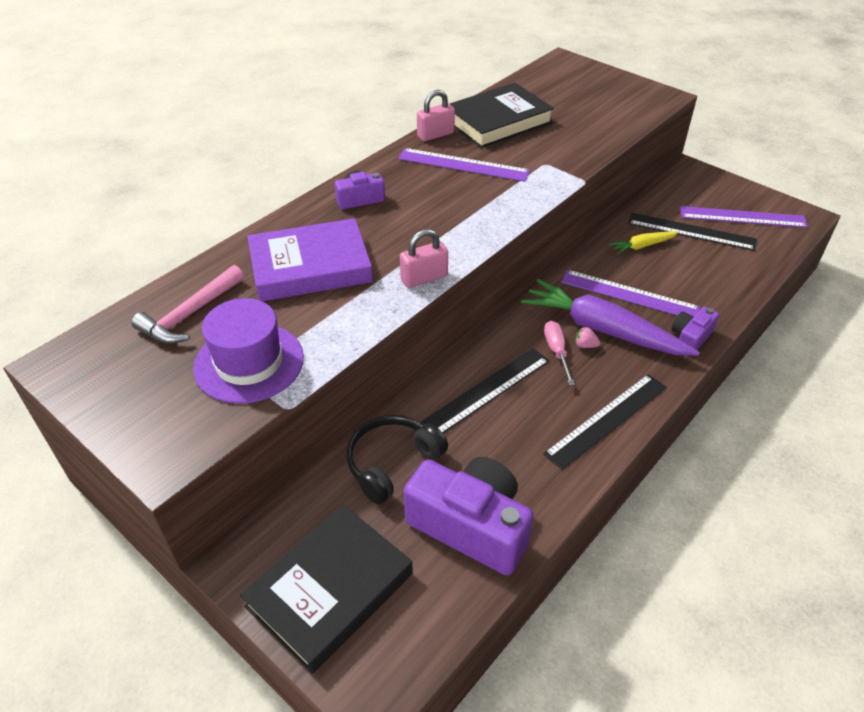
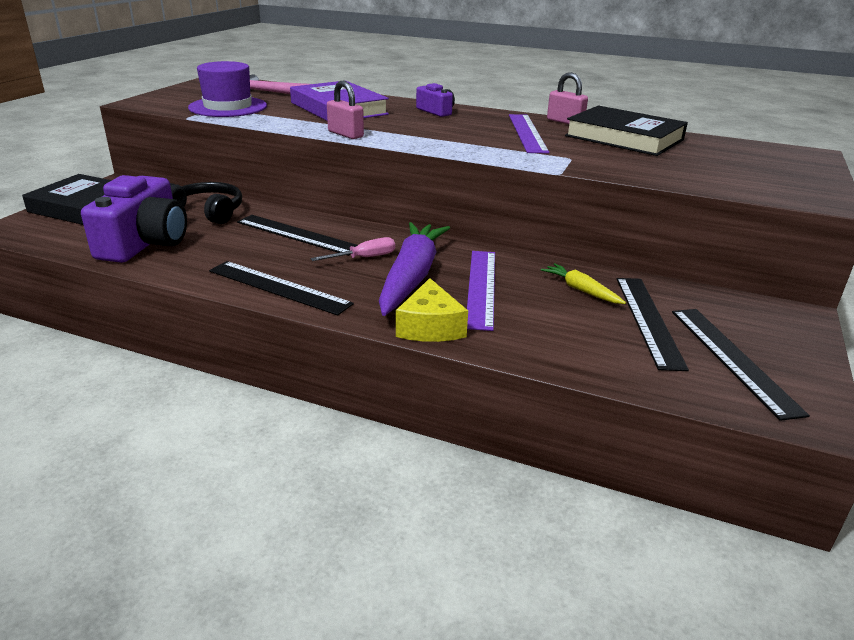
camera: 70 degrees right, 15 degrees down
(585, 345) = (381, 270): pink strawberry -> none
(690, 338) = (430, 327): purple camera -> yellow cheese
(742, 217) = (732, 359): purple ruler -> black ruler

